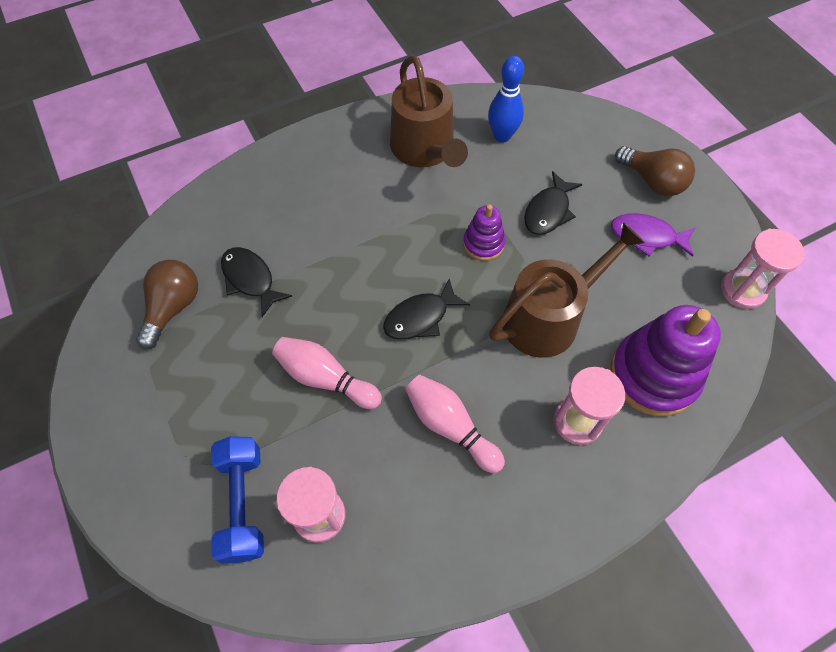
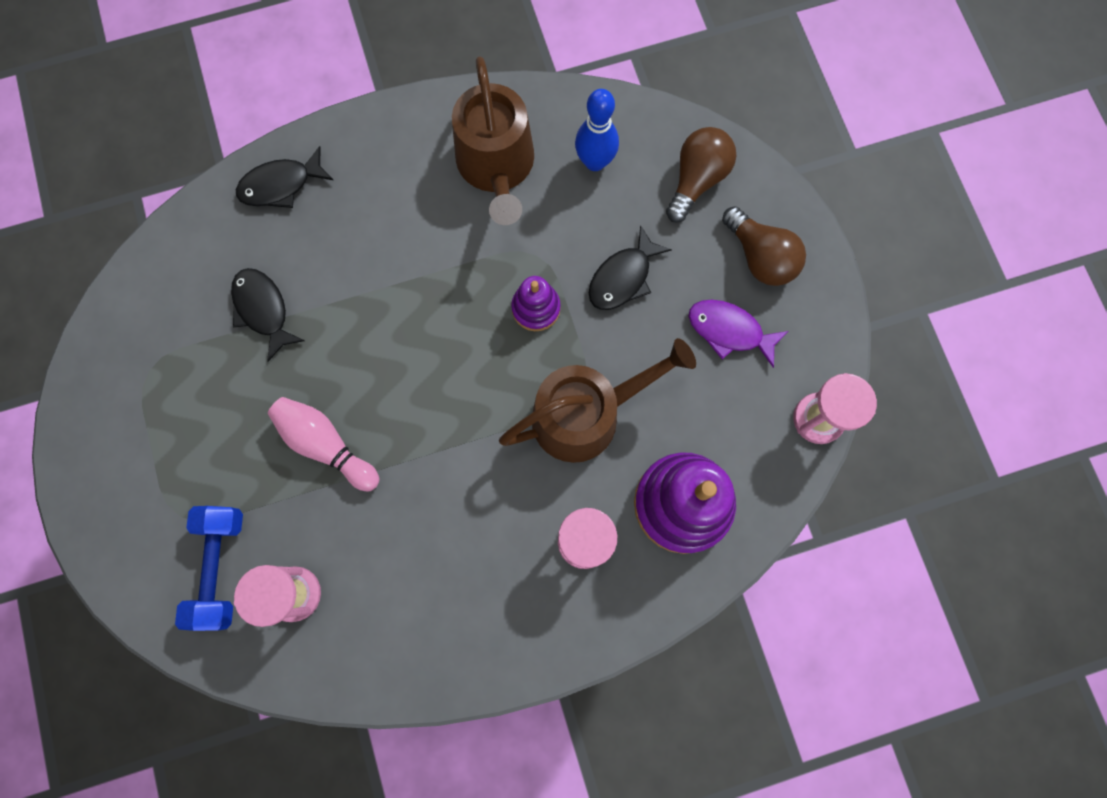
camera: 10 degrees right, 15 degrees up
(173, 308) = (174, 331): brown light bulb -> brown light bulb (696, 180)
(420, 317) = (443, 390): black fish -> black fish (281, 185)
(450, 426) = (447, 523): pink bowling pin -> none

